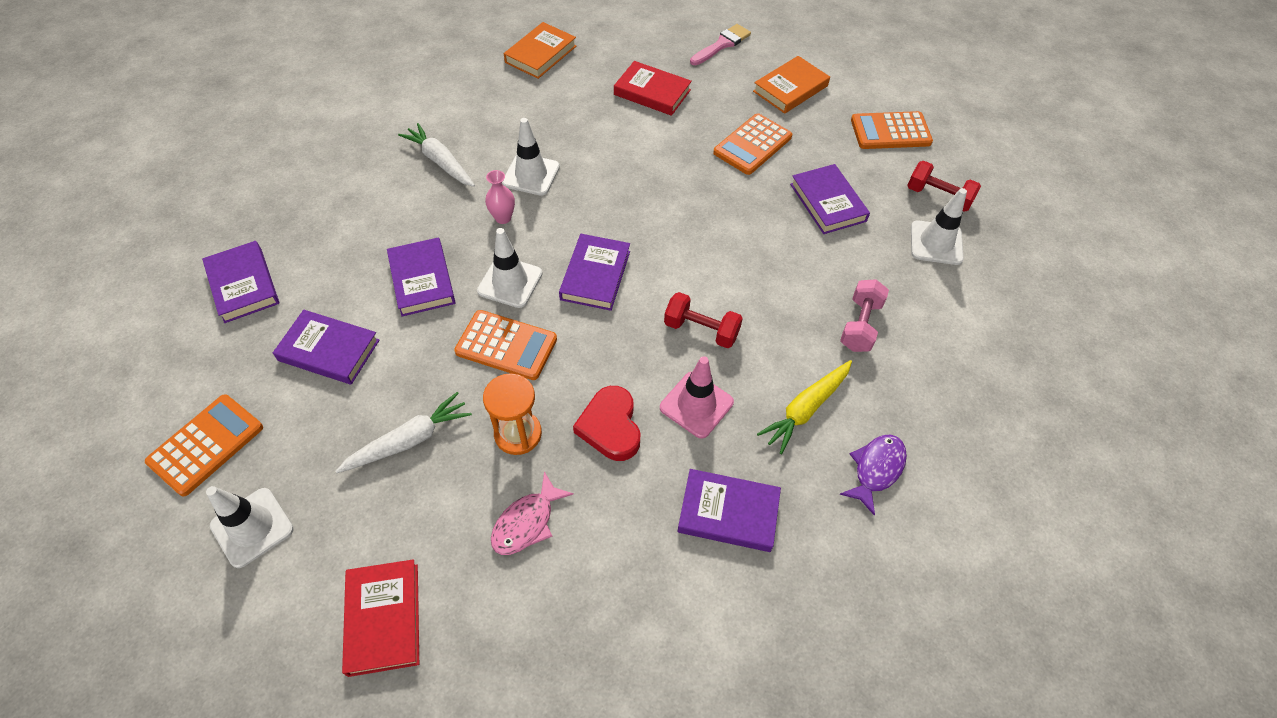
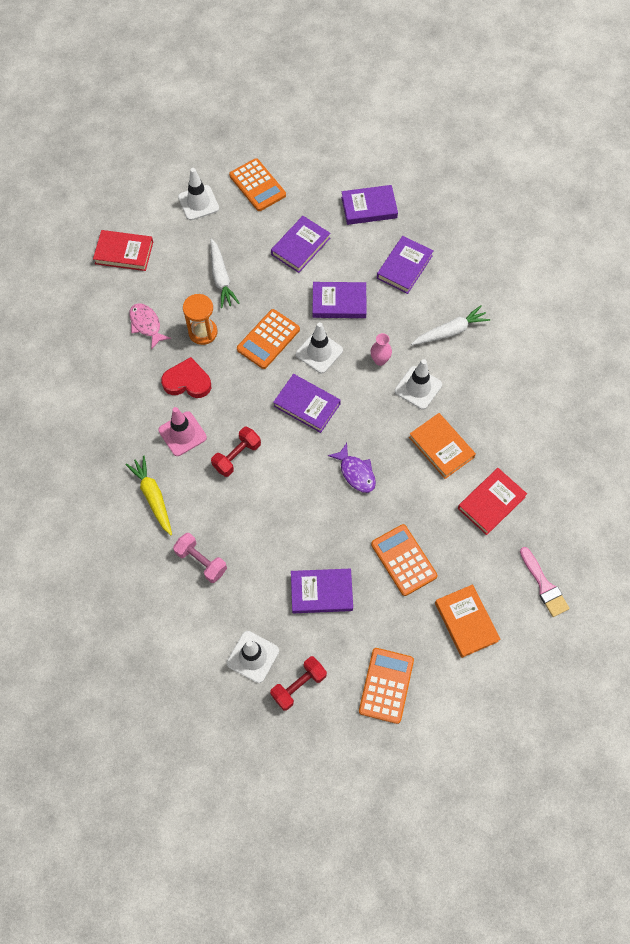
camera: 110 degrees right, 10 degrees up
(540, 54) = (564, 428): orange book -> orange book (441, 447)
(728, 512) = (107, 426): purple book -> purple book (404, 267)
(876, 469) = (96, 520): purple fish -> purple fish (356, 472)

